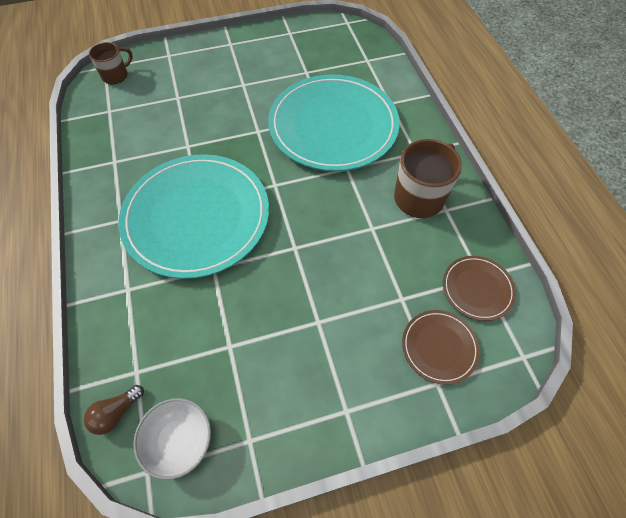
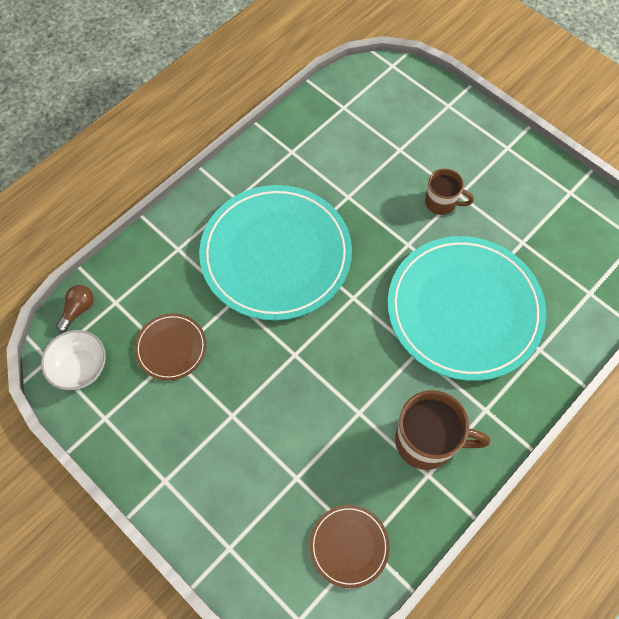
camera: 60 degrees right, 5 degrees up
(116, 76) = (388, 82): brown mug -> brown mug (441, 203)
(116, 413) = (78, 310): brown light bulb -> brown light bulb turned 105 degrees clockwise
(439, 347) = (265, 534): brown plate -> brown plate (171, 348)

